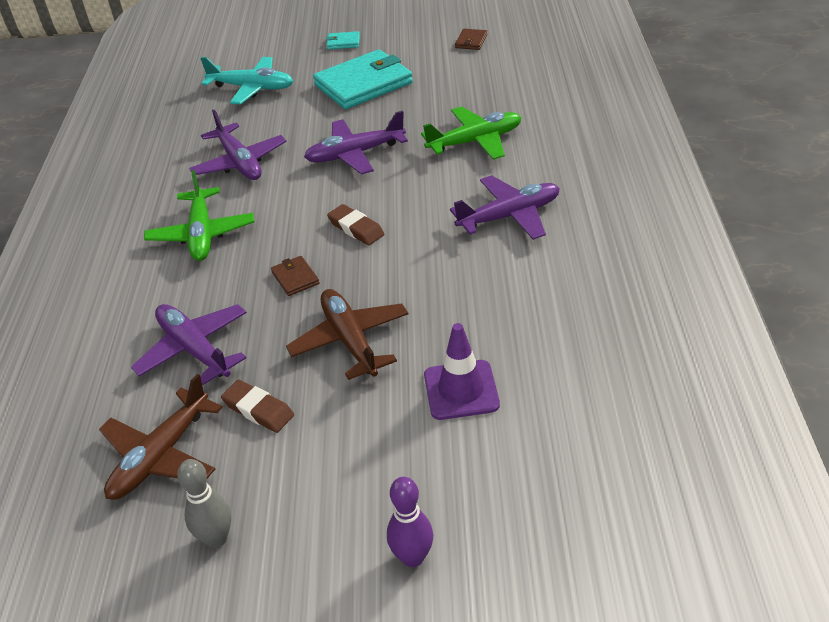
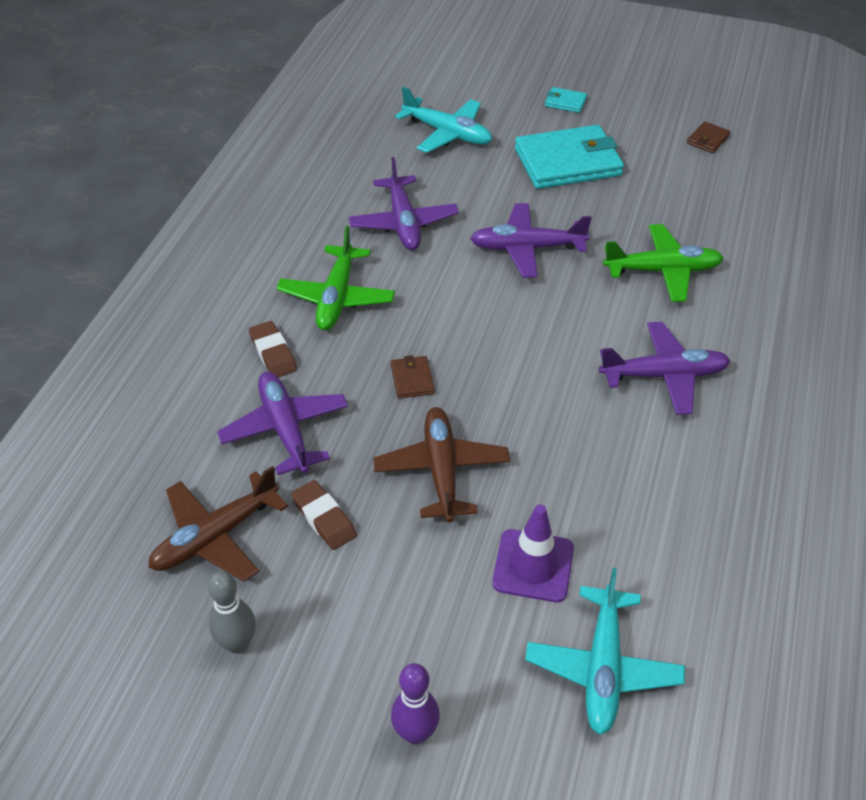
camera: 15 degrees right, 5 degrees up
(356, 228) = (495, 340): brown eraser -> brown eraser (273, 353)
(554, 450) = (603, 668): none -> turquoise plane

